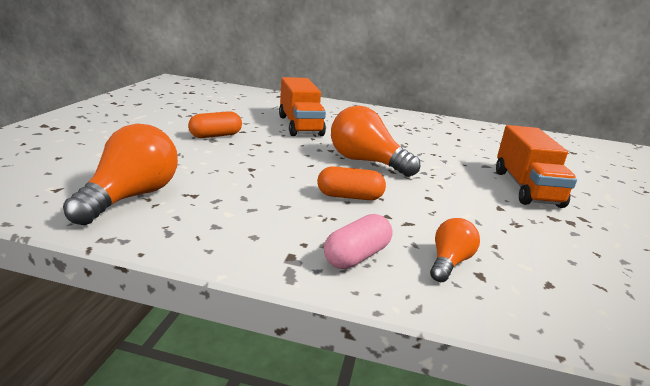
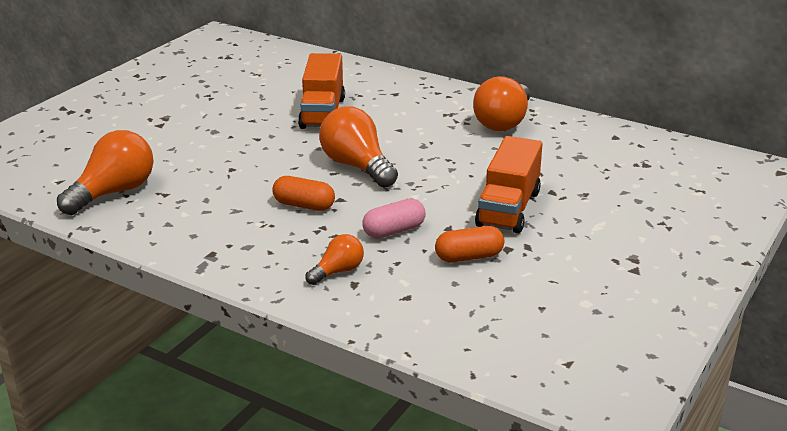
camera: 20 degrees right, 5 degrees up
(215, 136) = (220, 126): orange capsule -> orange capsule (469, 257)
(357, 256) = (264, 259): pink capsule -> pink capsule (394, 231)
(443, 129) = (503, 122): none -> orange light bulb

